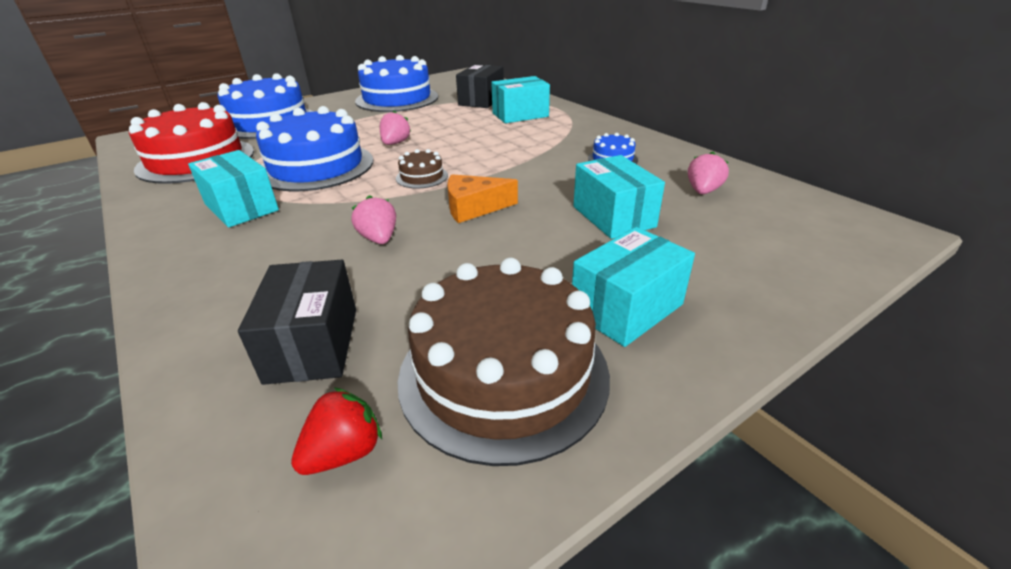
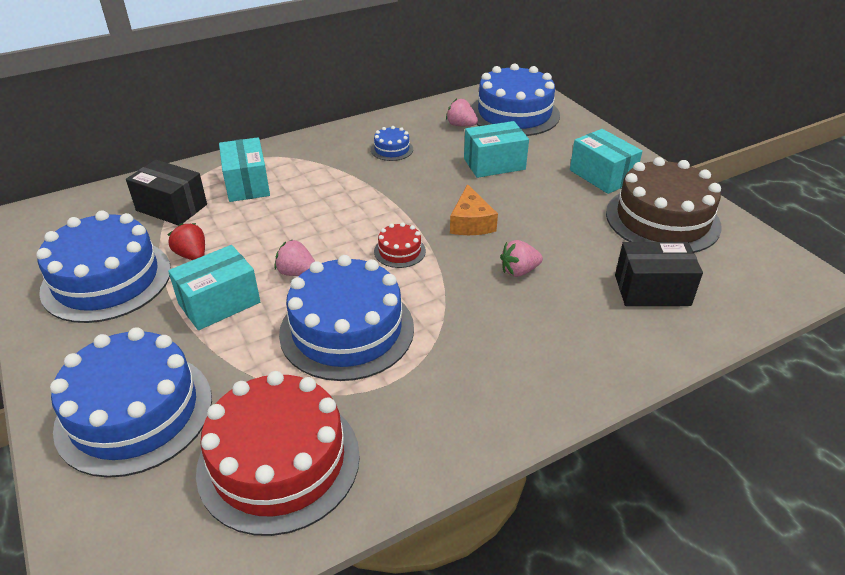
camera: 85 degrees left, 5 degrees up
(241, 207) = (446, 373): turquoise box -> turquoise box (219, 303)
(344, 453) = (727, 269): red strawberry -> red strawberry (192, 255)
(422, 177) = (399, 251): brown cake -> red cake
(776, 227) = (514, 114): none -> blue cake

